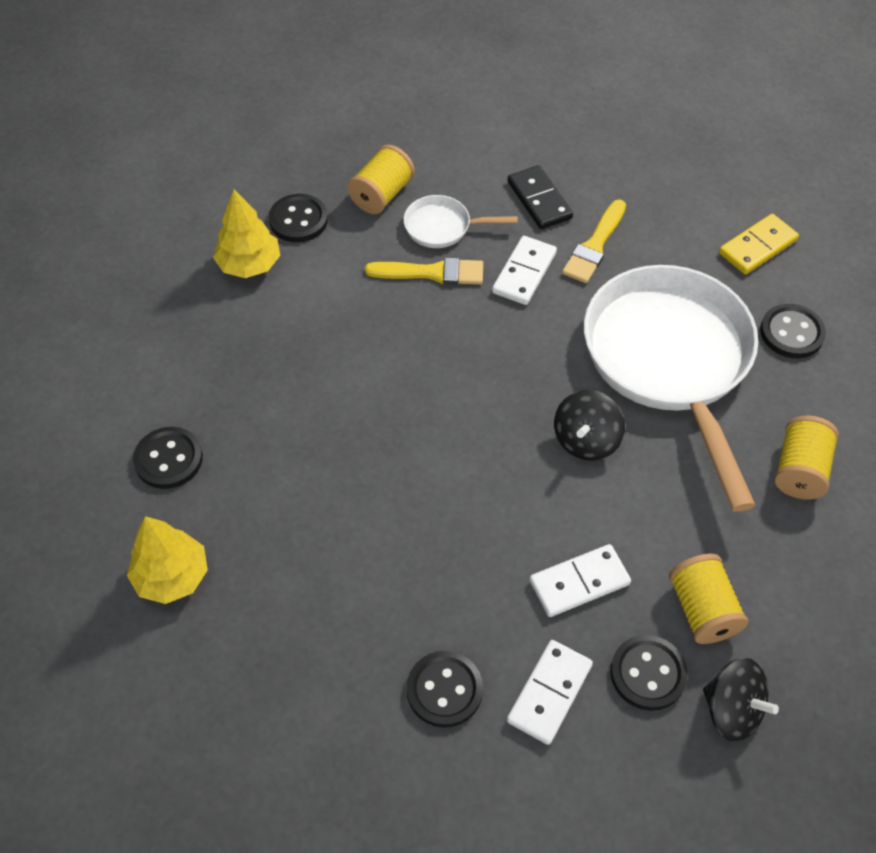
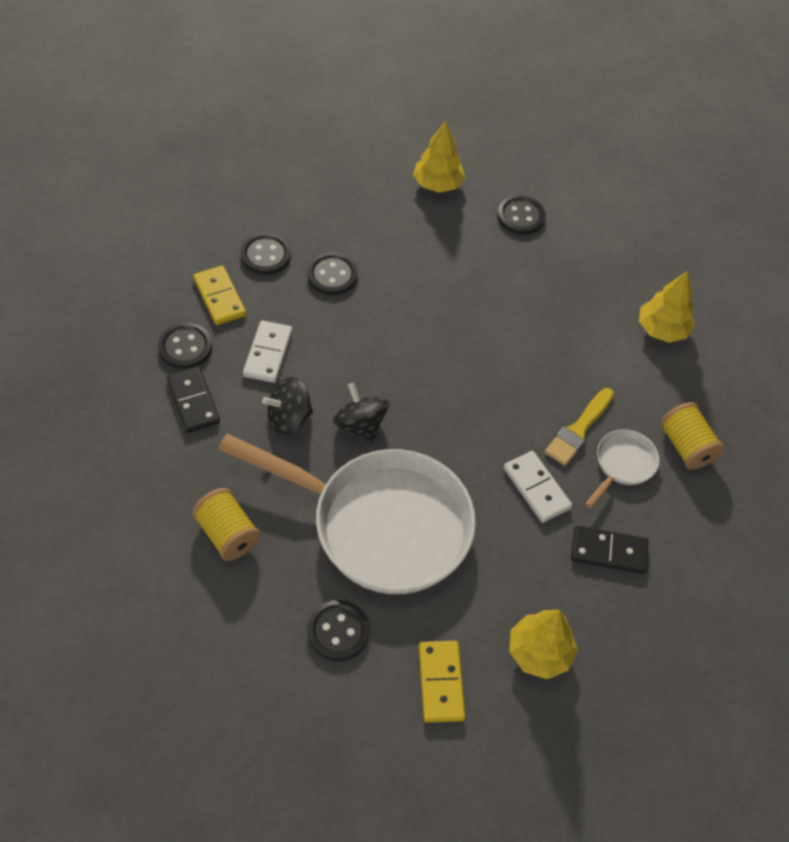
camera: 120 degrees right, 0 degrees up
(298, 220) = (690, 380): black button -> black button (332, 275)
(549, 693) = (220, 297): white domino -> yellow domino
(594, 246) = (530, 556): yellow brush -> none
(670, 202) = (539, 652): none -> yellow tree
(702, 610) = (193, 401): yellow spool -> black domino
(732, 710) = (127, 371): black spinning top -> black spinning top (289, 418)

